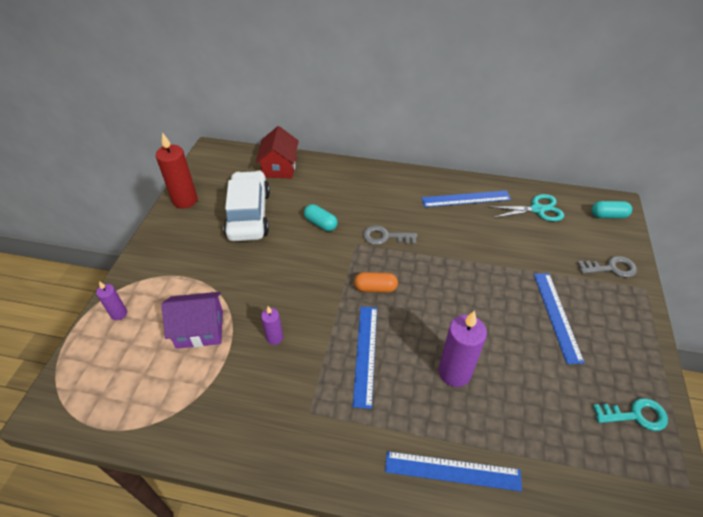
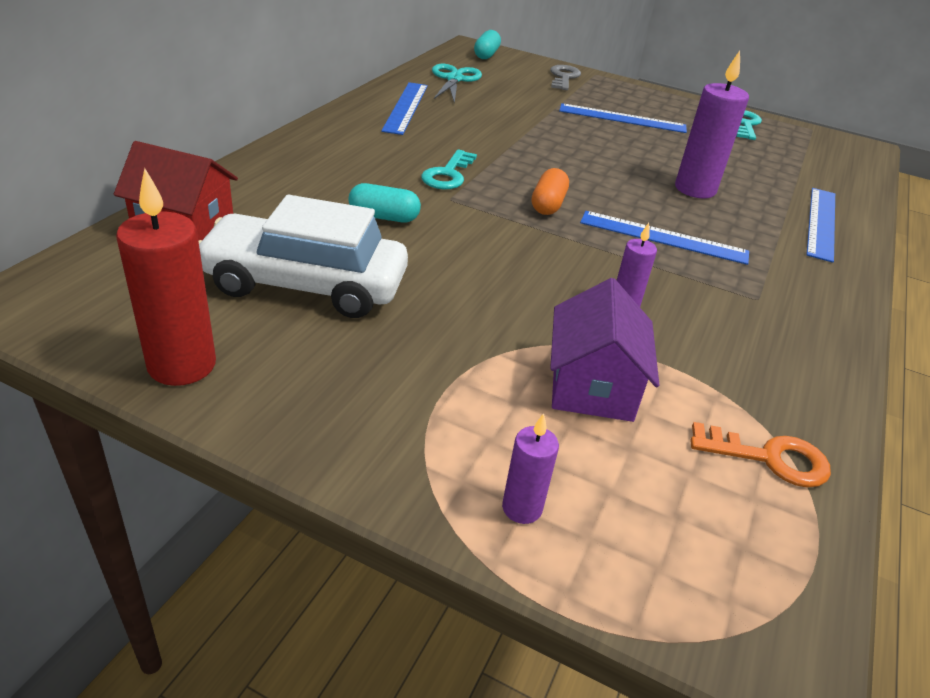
camera: 80 degrees left, 10 degrees down
(157, 410) = (769, 458): none -> orange key
(320, 223) = (384, 217): turquoise capsule -> turquoise capsule turned 45 degrees clockwise
(385, 237) = (448, 174): grey key -> turquoise key

